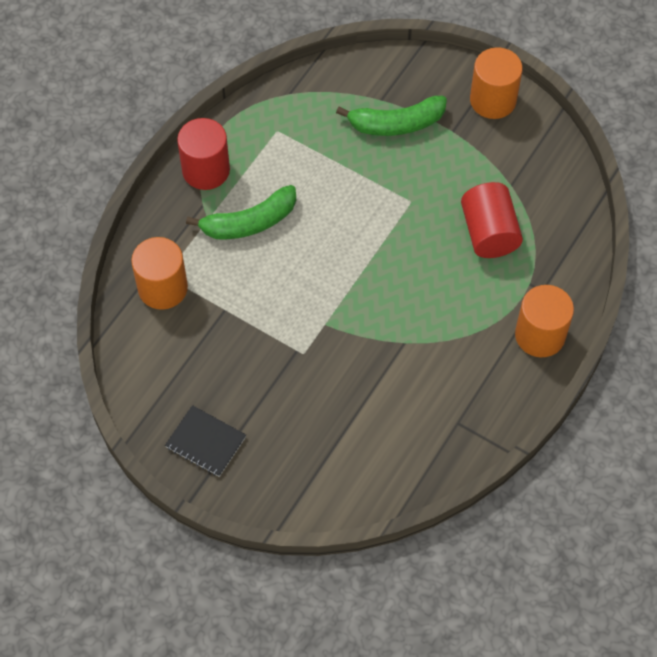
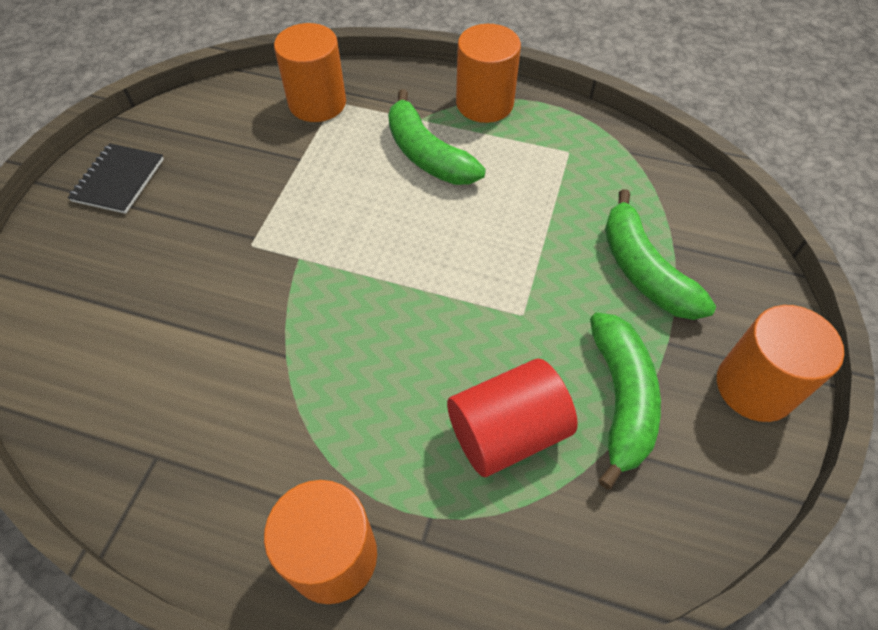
camera: 75 degrees right, 5 degrees down
(206, 170) = (484, 103): red cylinder -> orange cylinder
(483, 169) = (621, 399): none -> green banana

